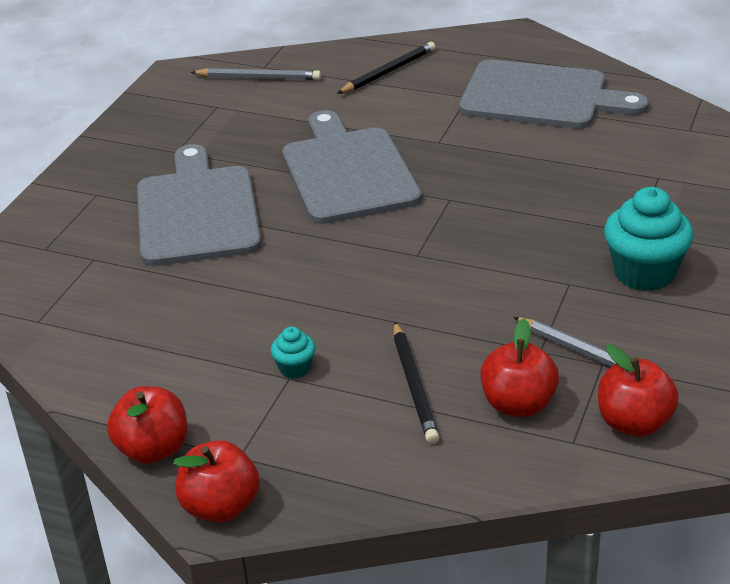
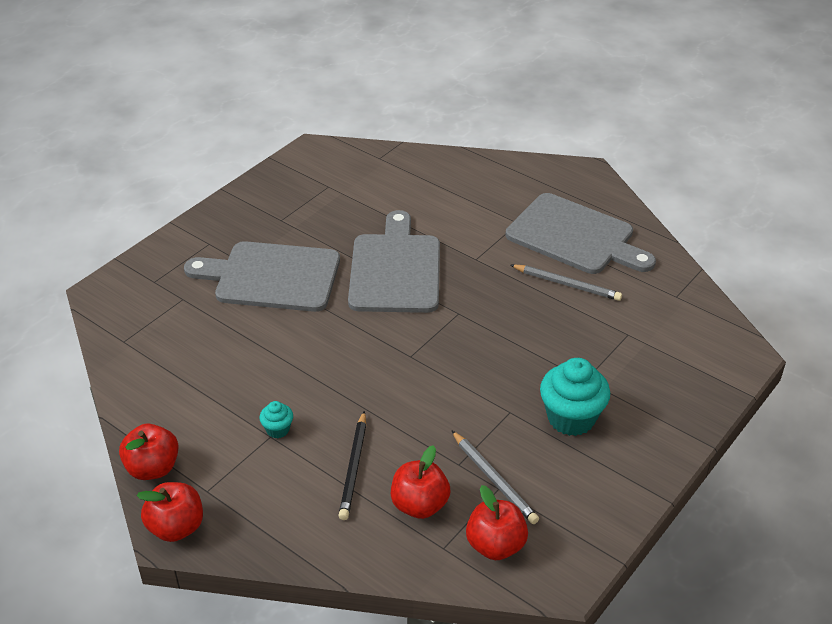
camera: 15 degrees right, 5 degrees up
(197, 211) = (271, 277): grey cutting board -> grey cutting board turned 90 degrees counterclockwise
(258, 78) = (370, 167): grey pencil -> grey pencil (567, 284)
(388, 72) = (469, 185): black pencil -> none

